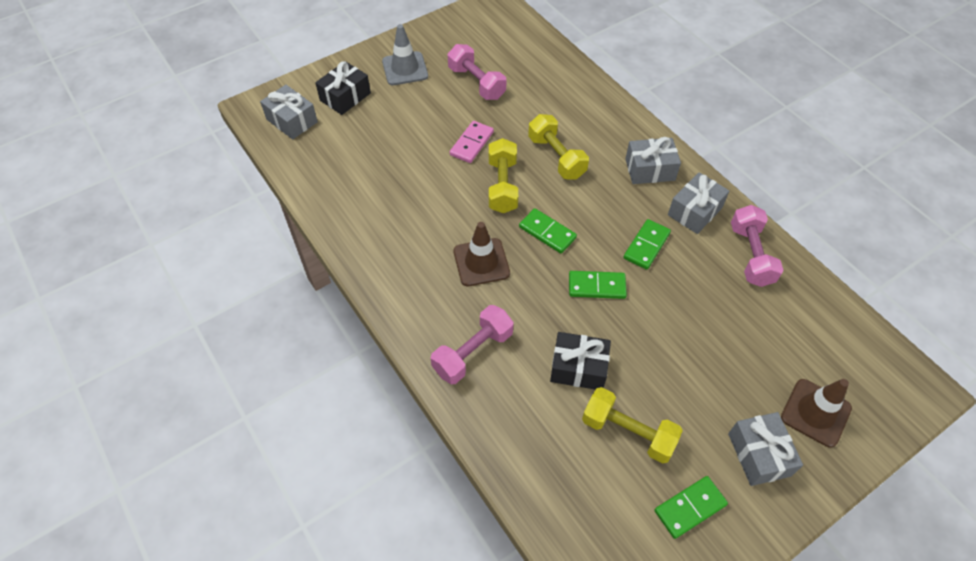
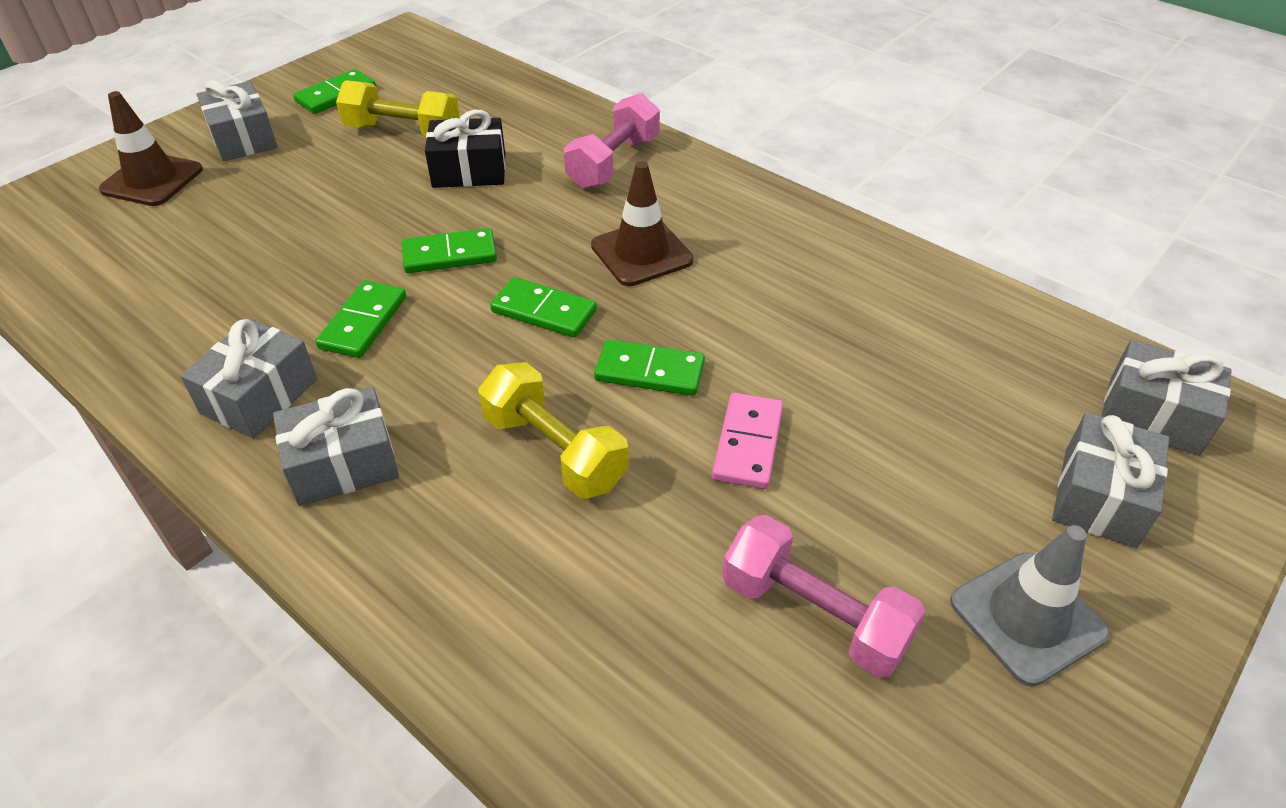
camera: 165 degrees right, 10 degrees down
(345, 97) = (1099, 497): black gift -> grey gift
(502, 186) = (649, 371): yellow dumbbell -> green domino
(750, 255) = (171, 341): pink dumbbell -> none

